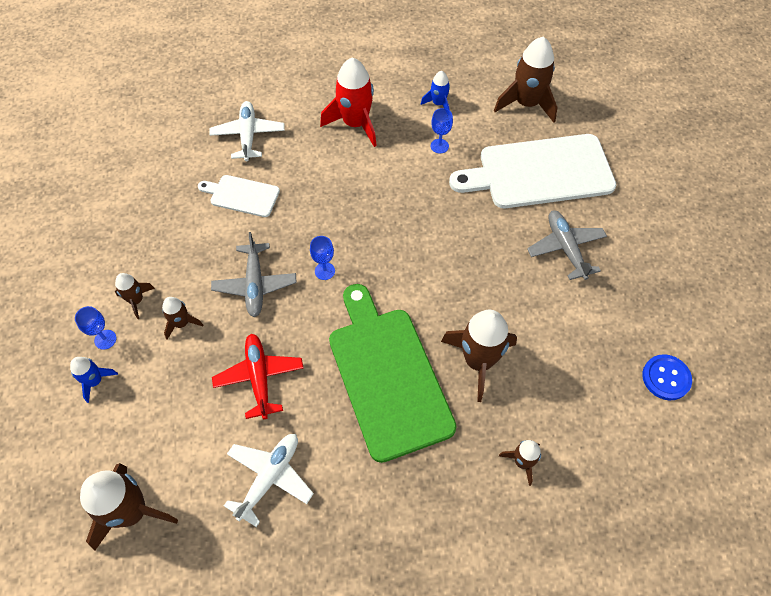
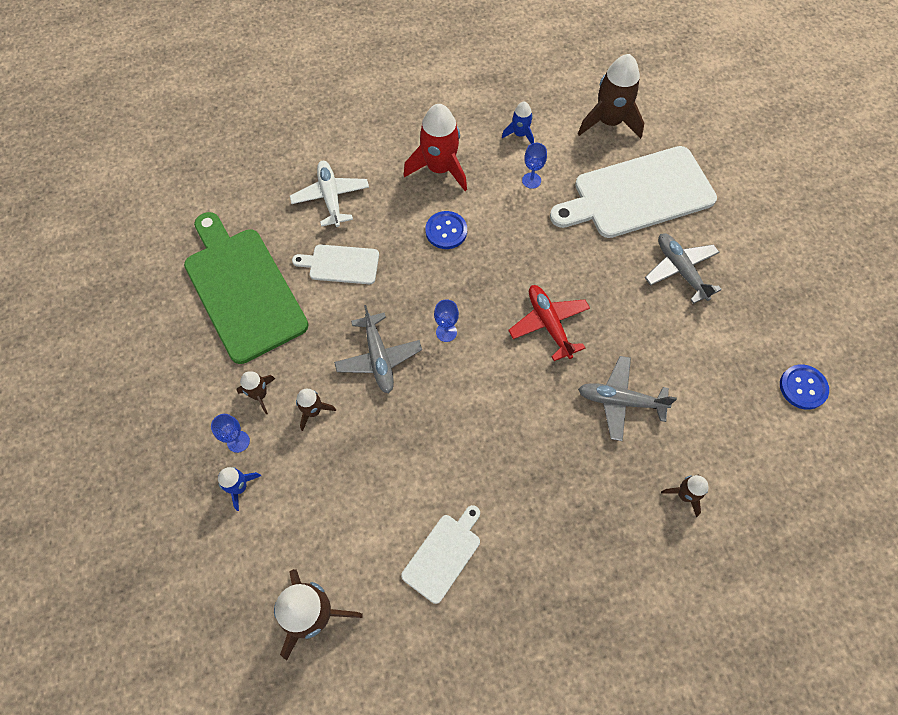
camera: 10 degrees left, 5 degrees up
(259, 378) = (407, 454): red plane -> red plane (549, 324)
(270, 477) = (443, 554): white plane -> white cutting board
(347, 180) = (446, 231): none -> blue button
(387, 376) = (535, 431): green cutting board -> green cutting board (242, 289)
(478, 361) = (620, 401): brown rocket -> grey plane

